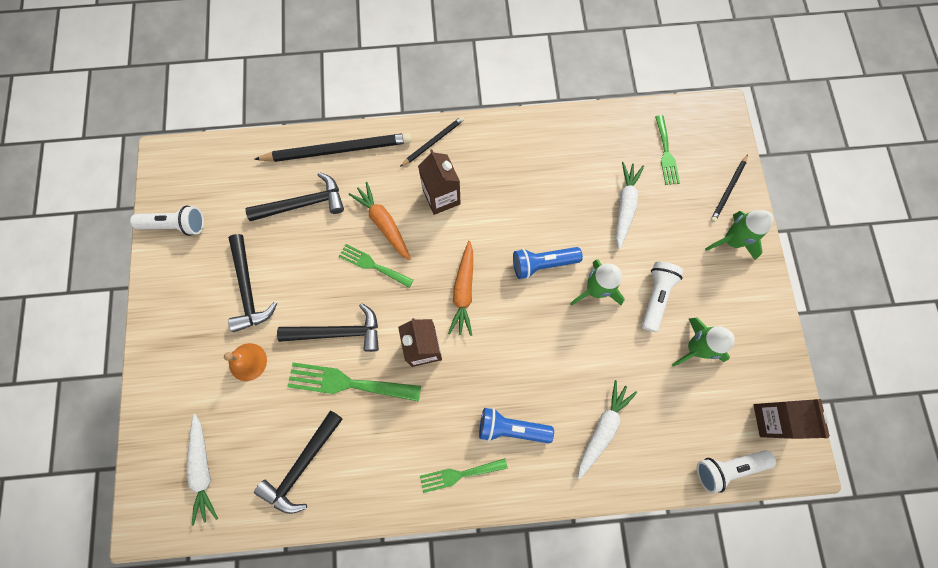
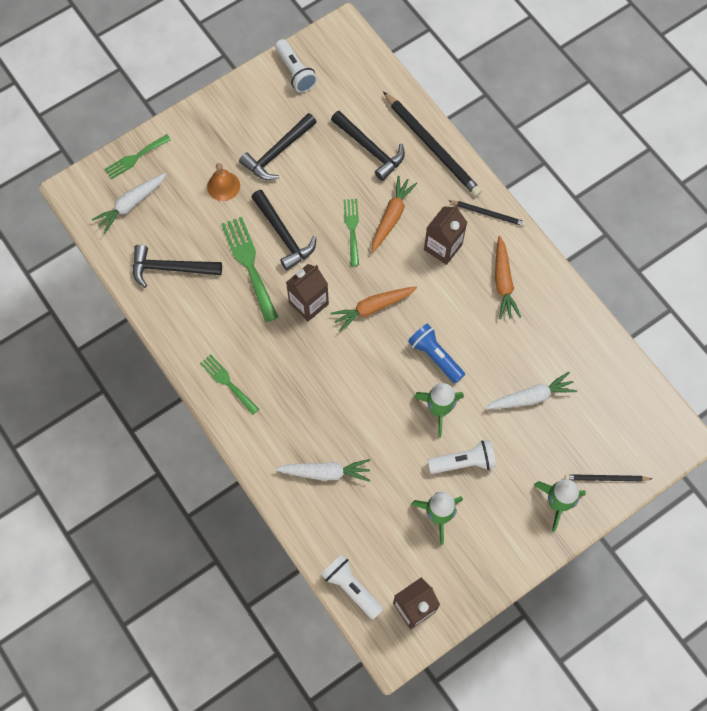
camera: 60 degrees right, 5 degrees down
(505, 167) = (503, 282): none -> orange carrot
(511, 428) = (285, 402): blue flashlight -> none
(666, 153) = (606, 408): green fork -> green fork (135, 158)

